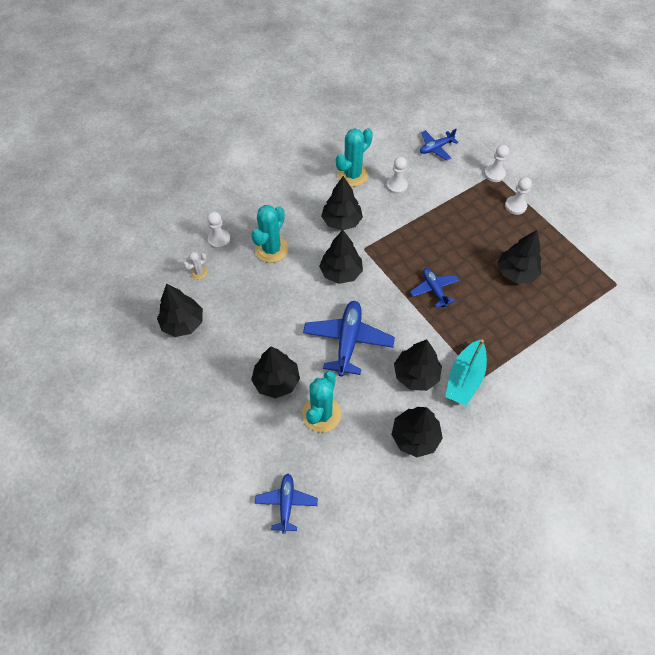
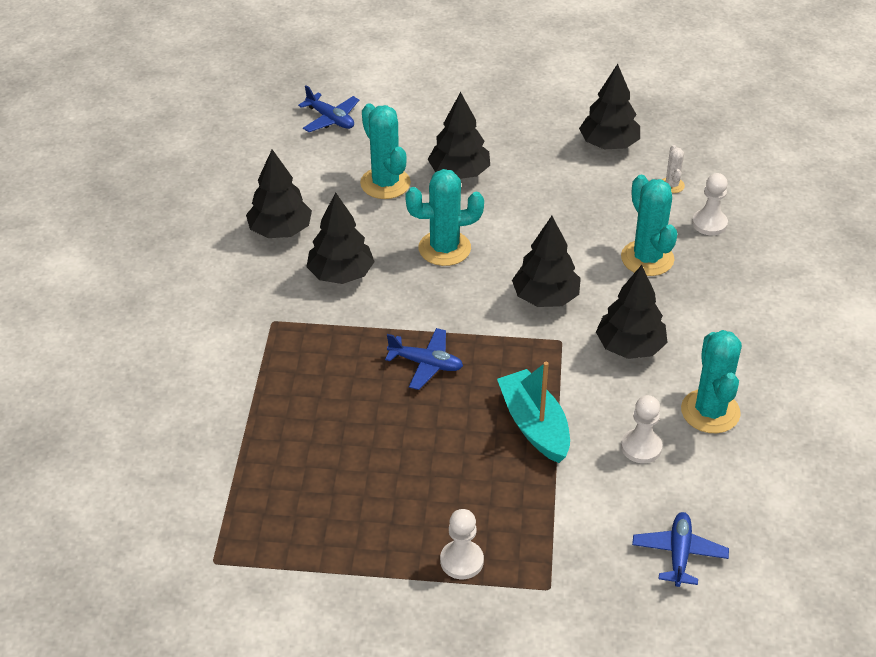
camera: 130 degrees right, 15 degrees down
(348, 341) = (444, 248): blue plane -> turquoise cactus
(464, 378) = (289, 309): turquoise boat -> turquoise boat (534, 425)
(494, 174) = (549, 588): white pawn -> none
(516, 272) = (357, 464): black tree -> none

